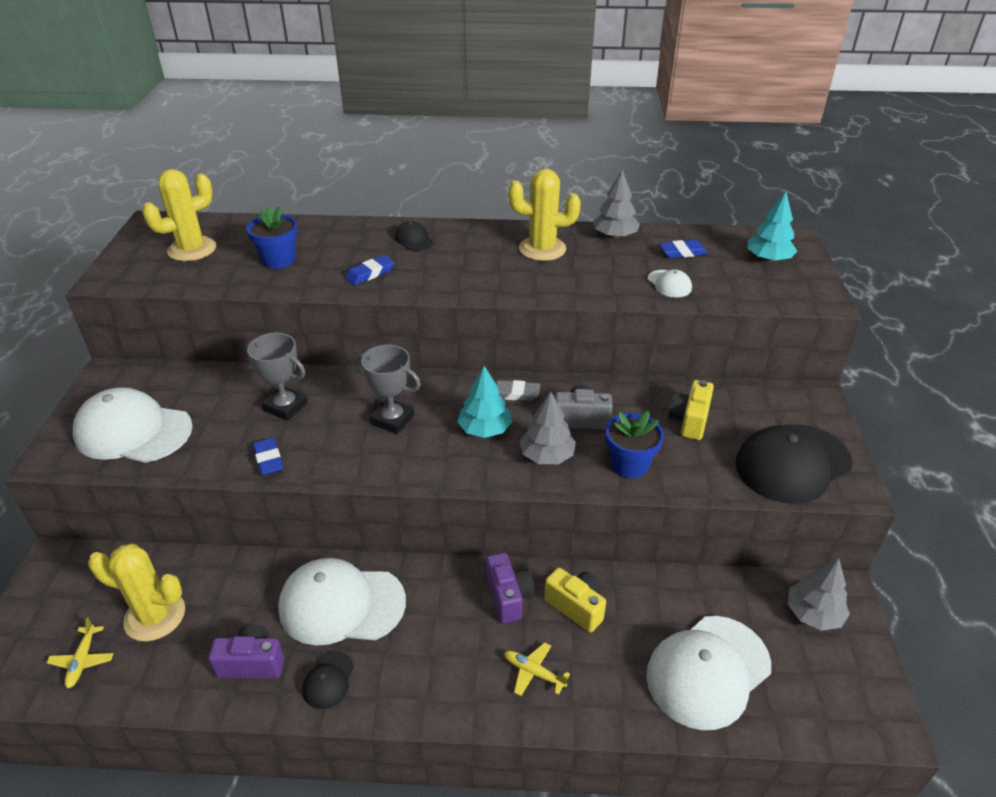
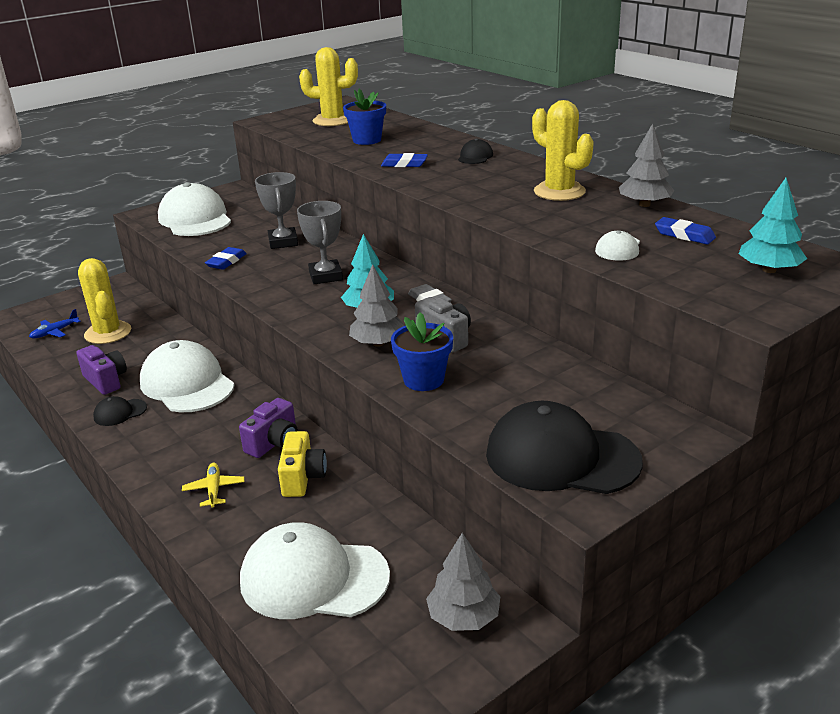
camera: 50 degrees right, 10 degrees down
(83, 660) = (55, 332): yellow plane -> blue plane
(689, 420) = (530, 383): yellow camera -> none

